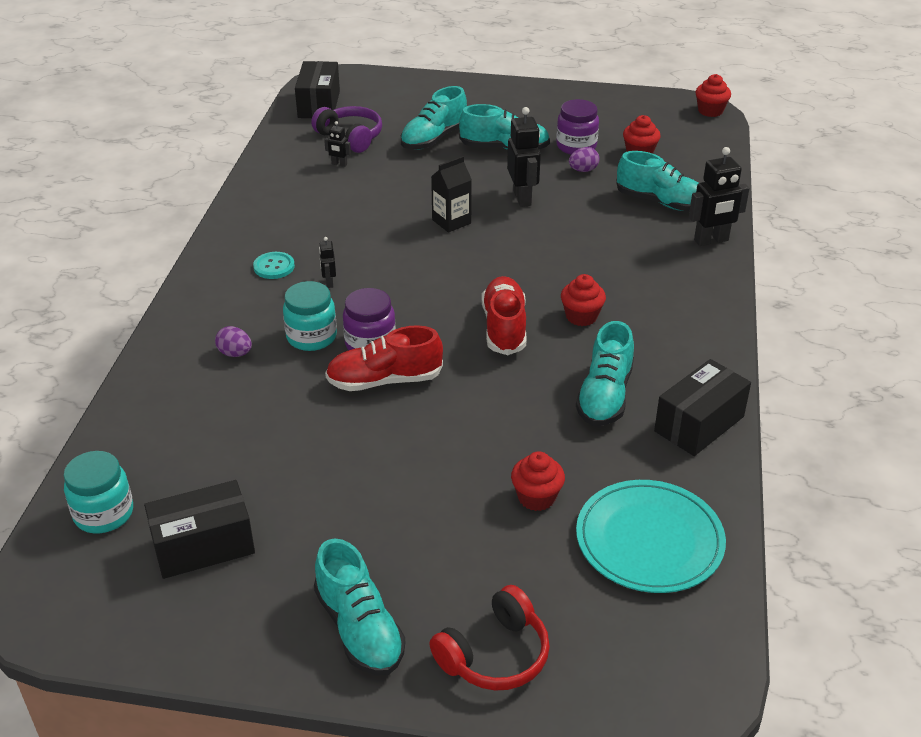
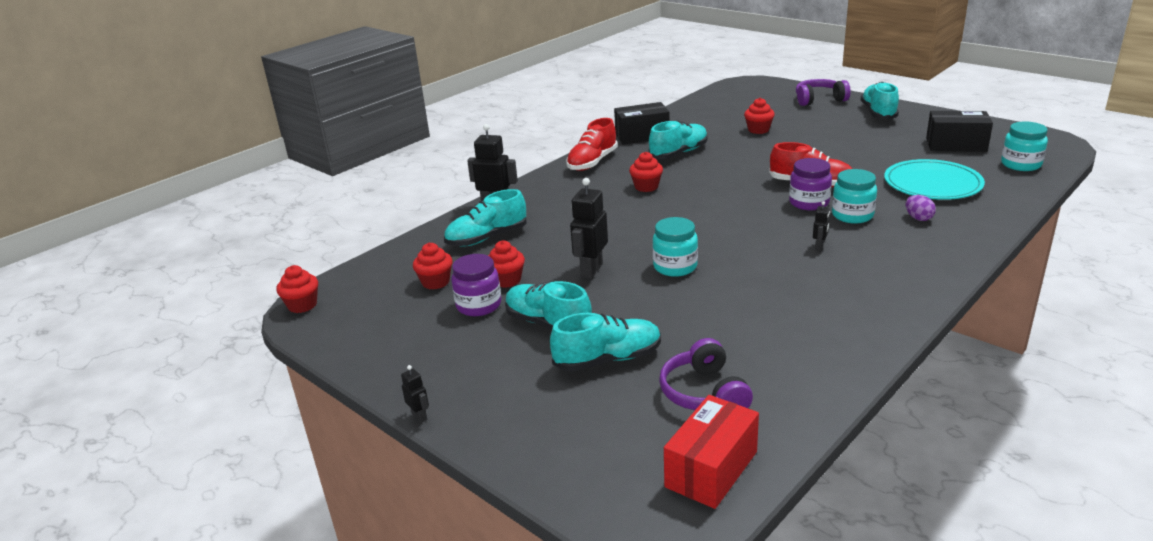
camera: 145 degrees left, 10 degrees down
(274, 267) = (865, 269): turquoise button -> none
(319, 104) = (711, 469): black box -> red box
(339, 164) = (742, 358): black robot -> black robot (419, 416)
(451, 221) = (675, 267): black carton -> turquoise jar
(494, 655) = (819, 100): red headphones -> purple headphones
(504, 328) = (705, 192): red shoe -> red shoe (592, 162)
(583, 170) = (507, 280): purple egg -> red cupcake
(649, 540) = (717, 112): turquoise plate -> turquoise plate (932, 184)
(661, 202) = (487, 238): turquoise shoe -> turquoise shoe turned 90 degrees counterclockwise

